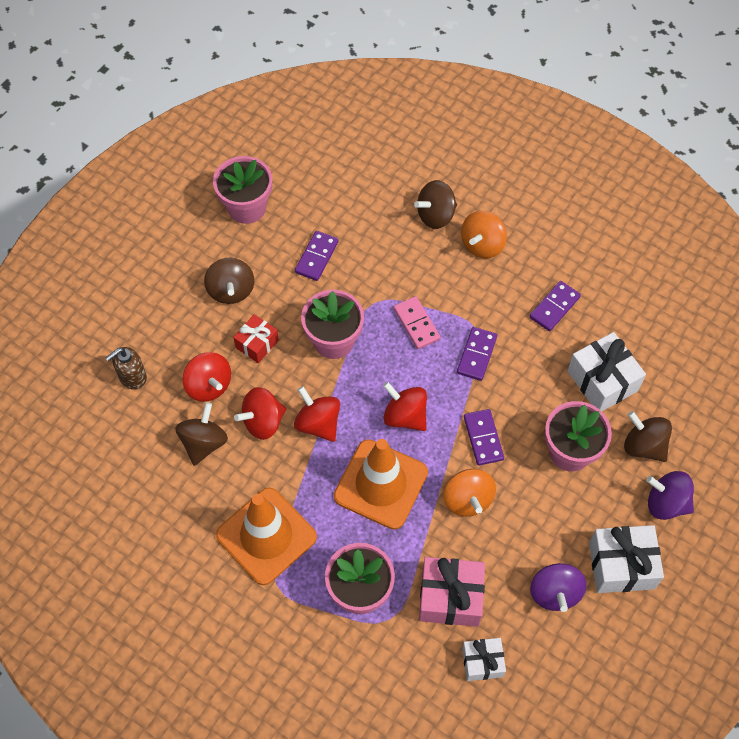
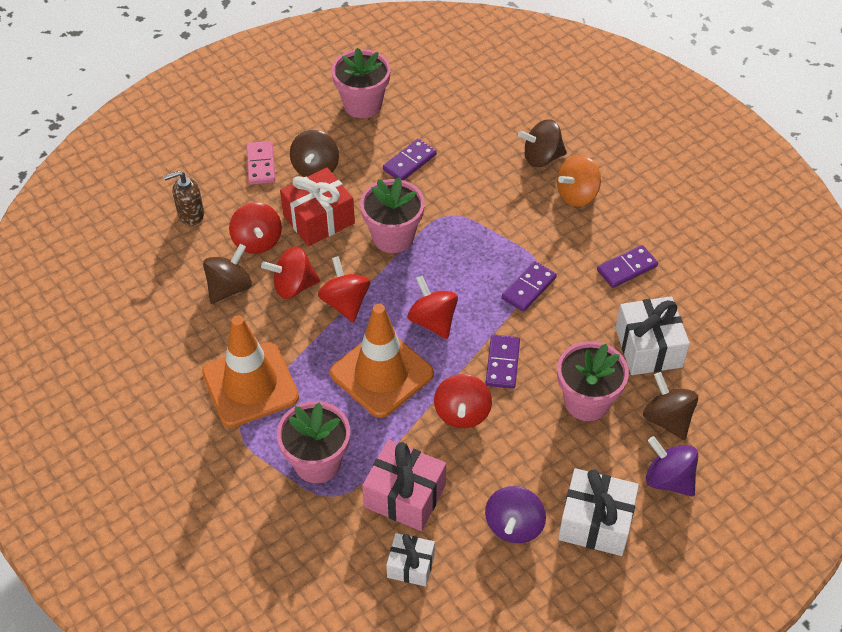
camera: 20 degrees right, 10 degrees down
(257, 344) = (319, 219): red gift -> red gift, size x1.64
(416, 324) = (481, 245): pink domino -> pink domino (261, 164)
(467, 499) = (462, 413): orange spinning top -> red spinning top

